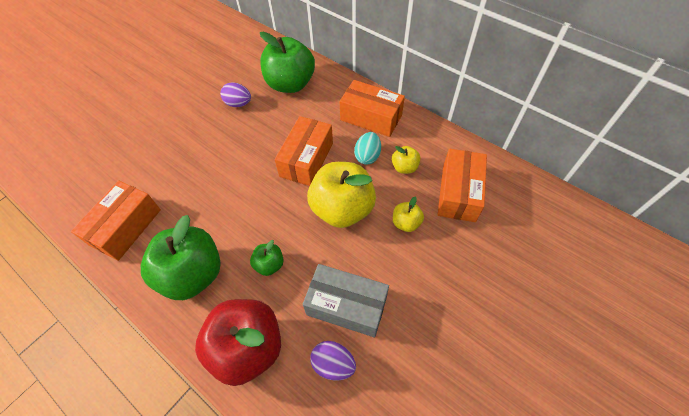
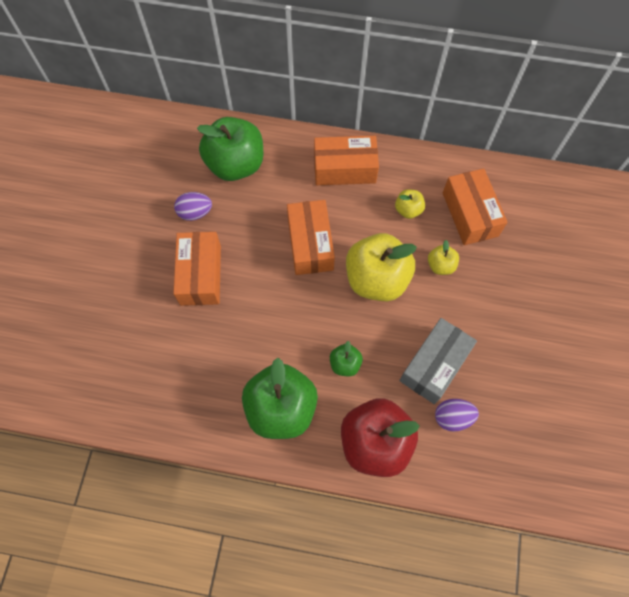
camera: 30 degrees left, 10 degrees up
(126, 227) = (180, 399): orange box -> orange box (200, 275)
(346, 306) = (434, 365): grey box -> grey box turned 45 degrees counterclockwise
(367, 156) = (367, 214): turquoise egg -> none

